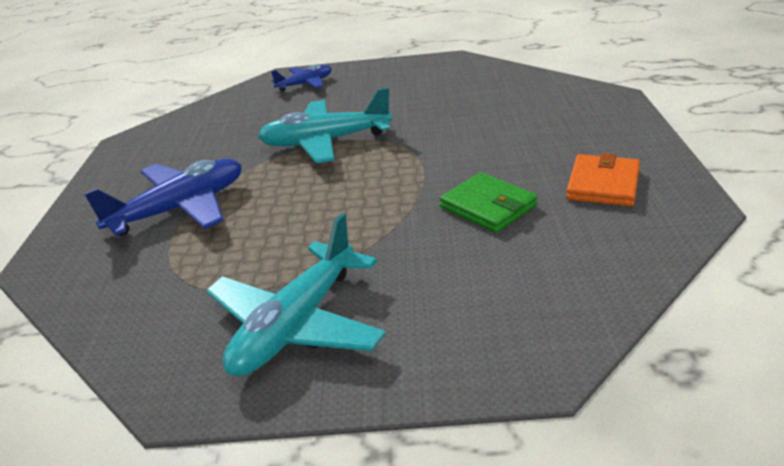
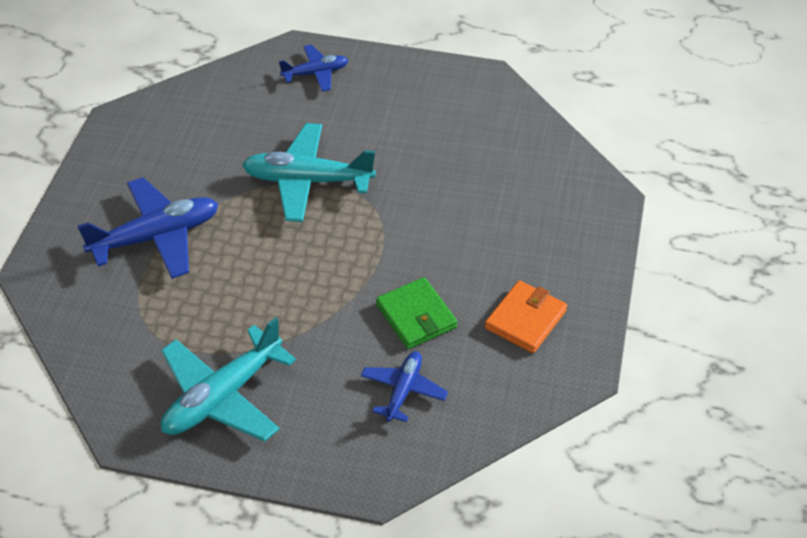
camera: 10 degrees right, 15 degrees up
(513, 268) = (403, 390): none -> blue plane

